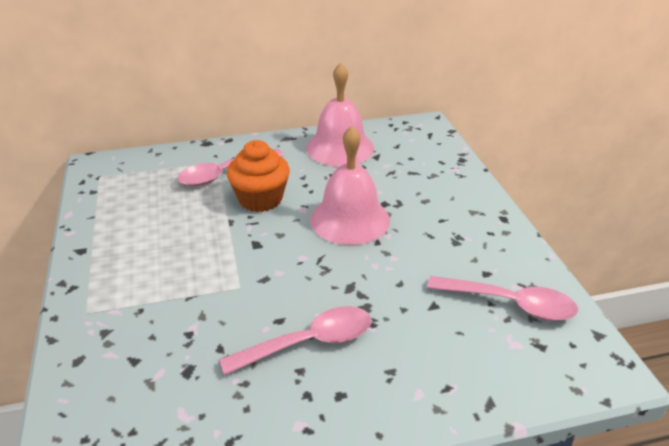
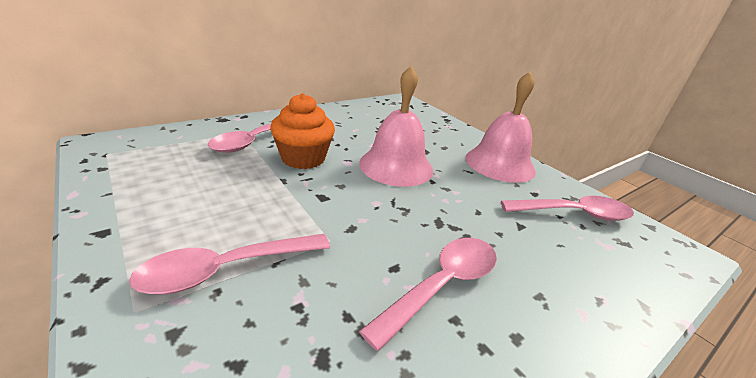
camera: 25 degrees left, 5 degrees down
(152, 295) = (226, 269): none -> pink spoon
(340, 147) = (349, 117): pink bell -> pink bell (499, 164)

